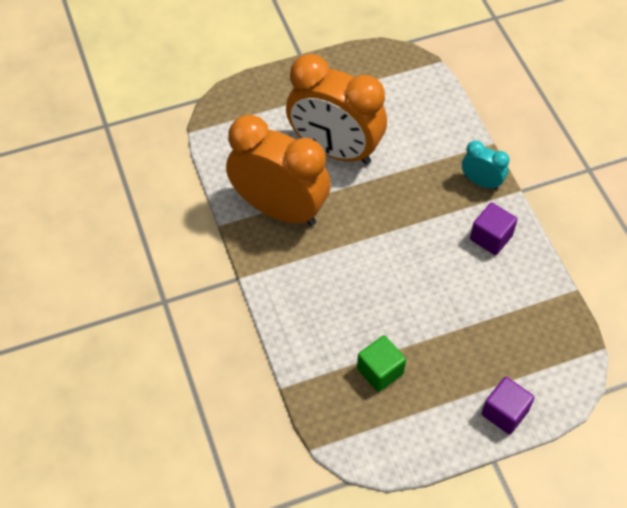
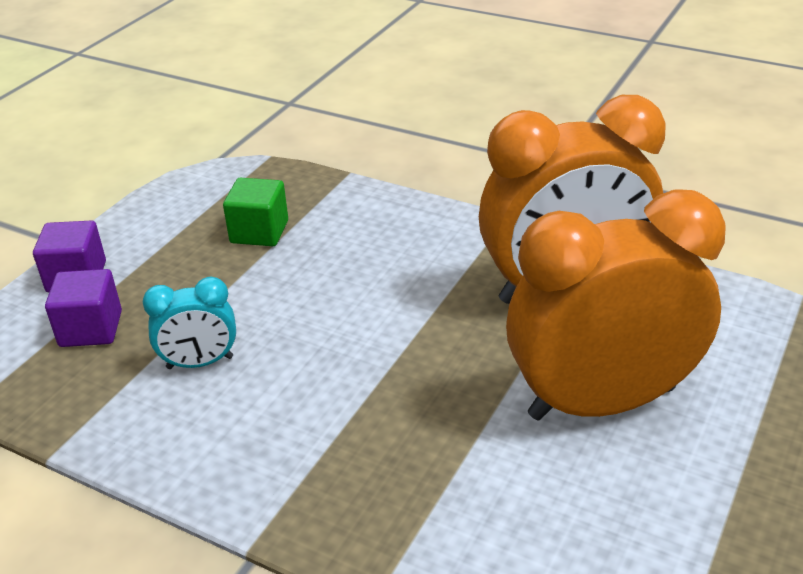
camera: 140 degrees right, 20 degrees down
(481, 182) = (328, 514): turquoise clock -> turquoise clock (200, 363)
(491, 237) = (240, 441): purple cube -> purple cube (91, 329)

